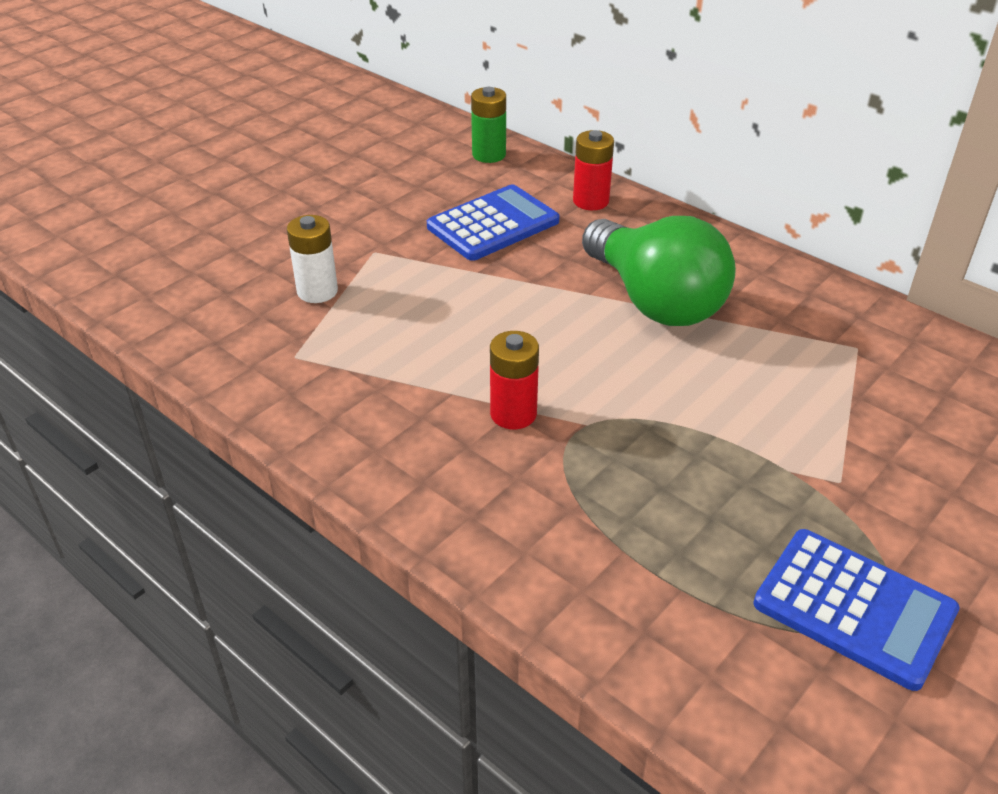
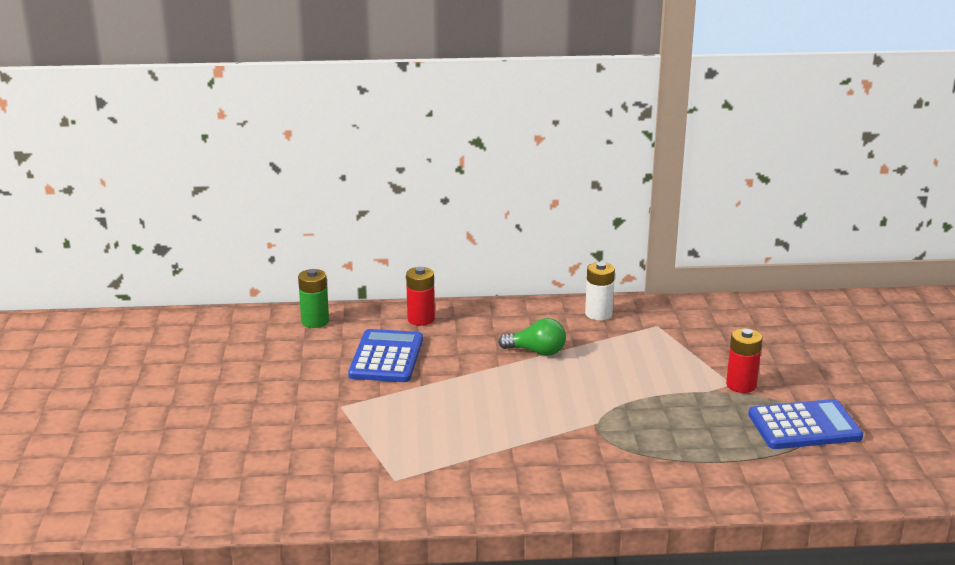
camera: 45 degrees left, 15 degrees down
(317, 291) = (346, 443): white battery -> white battery (598, 314)
(513, 414) = (557, 438): red battery -> red battery (741, 385)
(654, 300) = (536, 352): green light bulb -> green light bulb, size x0.51

